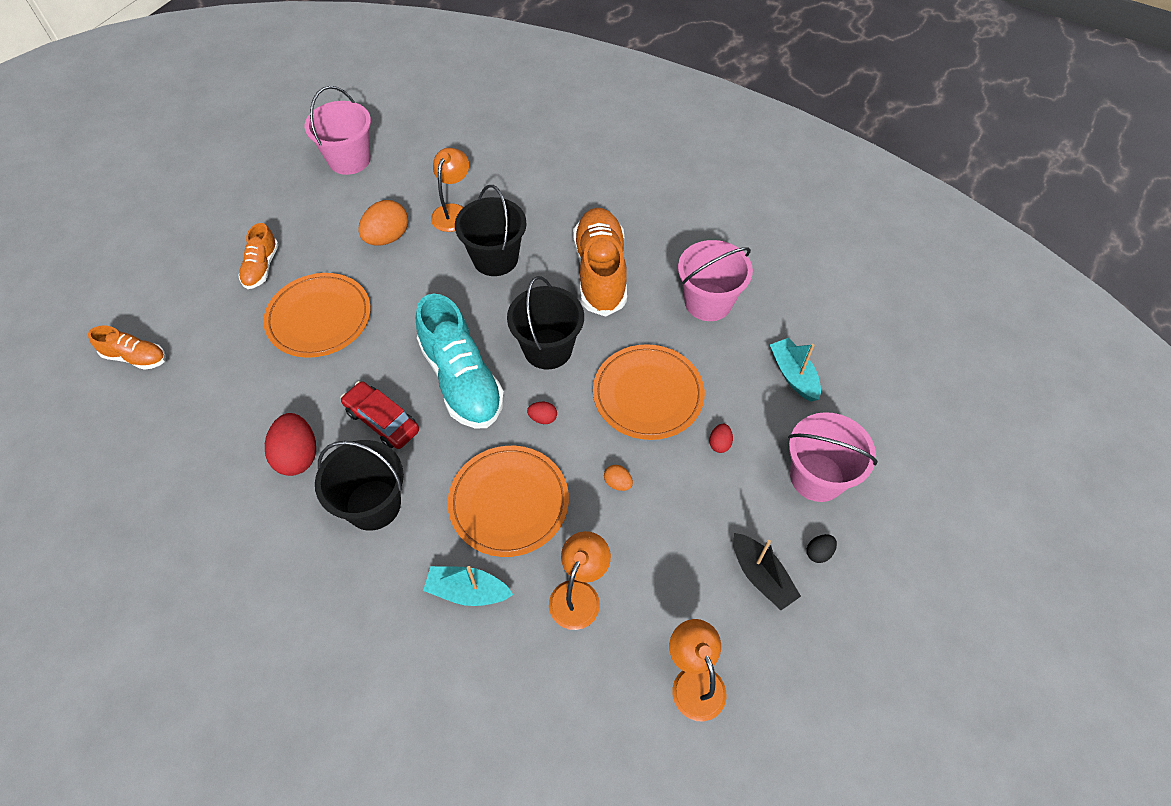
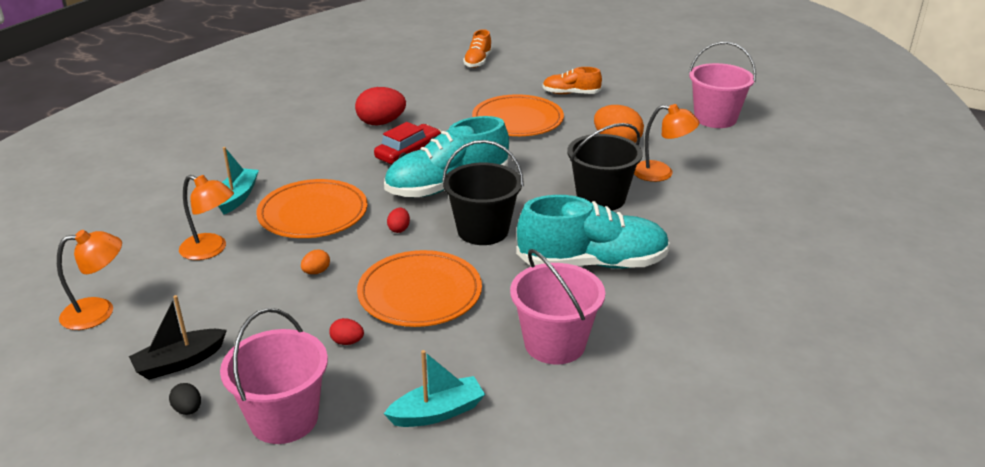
camera: 90 degrees right, 25 degrees down
(373, 505) = (329, 154): black bucket -> none
(600, 272) = (592, 263): orange shoe -> turquoise shoe

